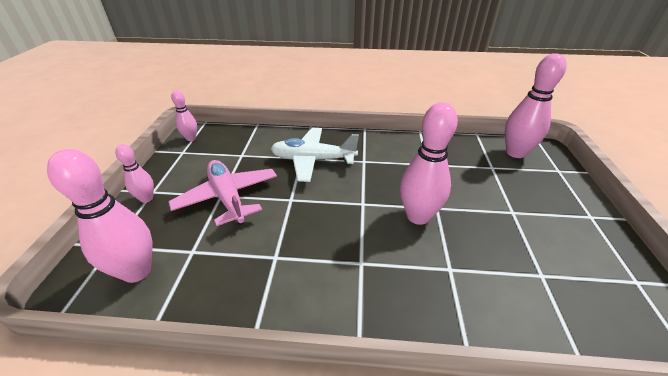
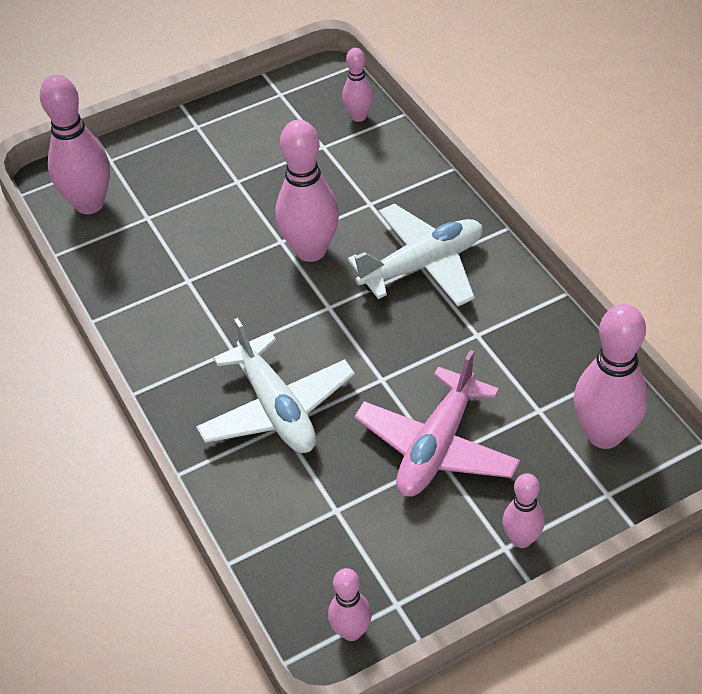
camera: 120 degrees left, 10 degrees up
(361, 263) = (422, 265): none -> white plane
(586, 323) = (359, 116): none -> pink bowling pin

